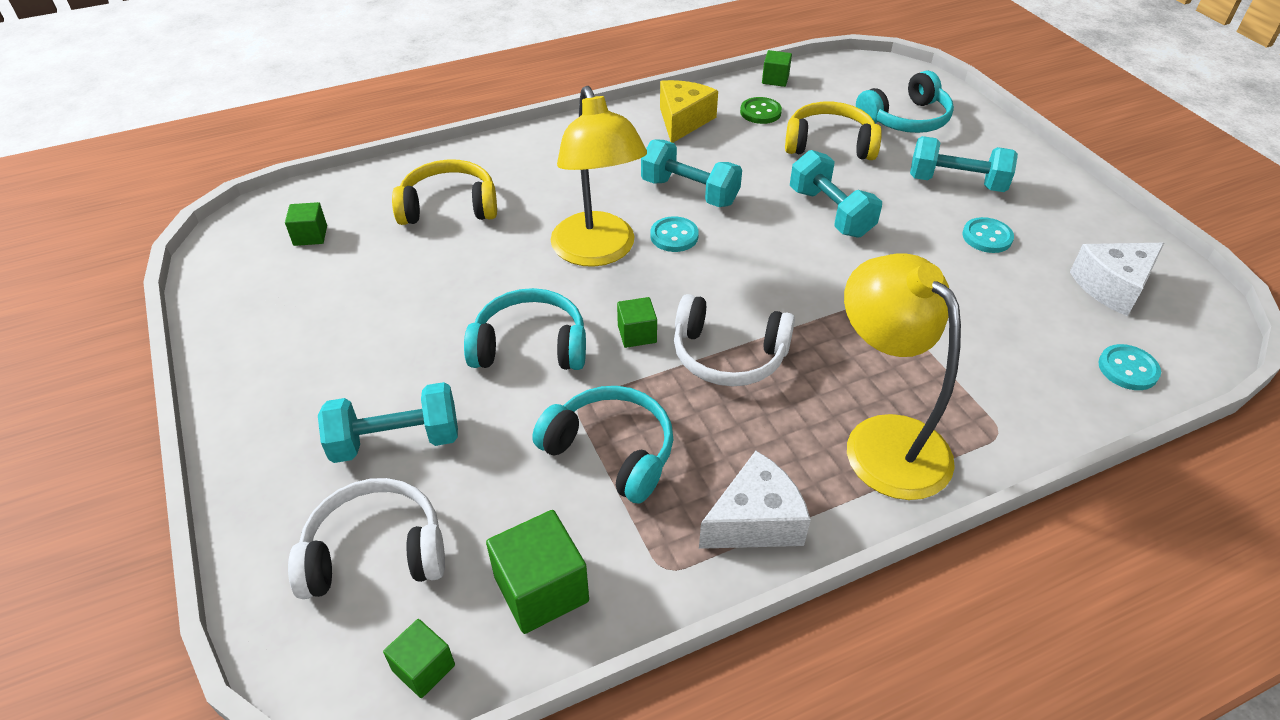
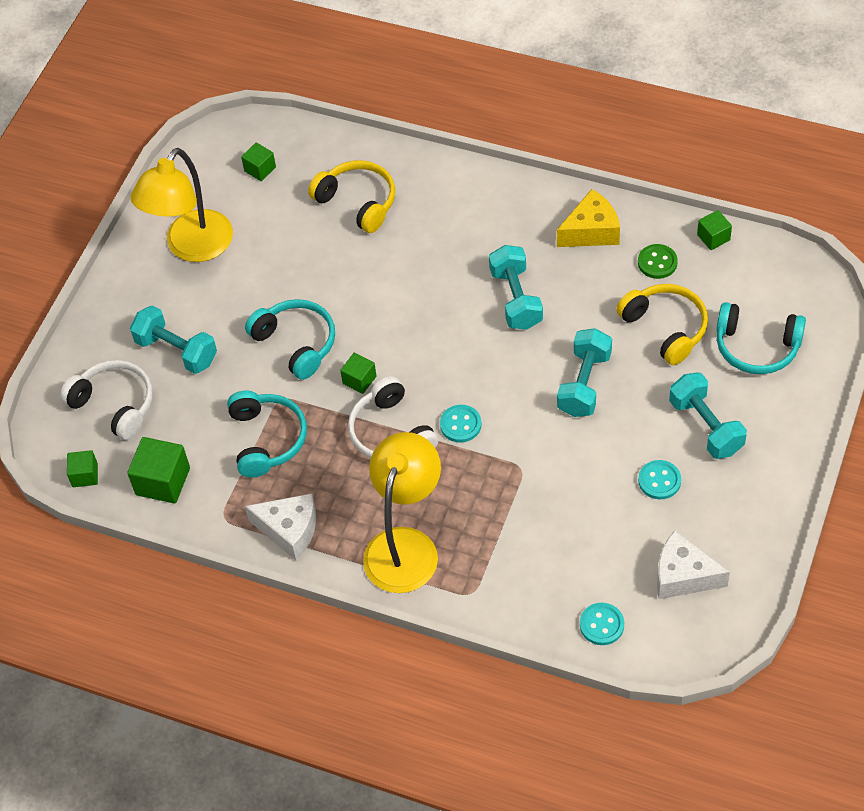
camera: 50 degrees right, 10 degrees up
(598, 252) = (404, 305): yellow lamp -> yellow lamp (192, 247)
(674, 236) = (463, 327): turquoise button -> turquoise button (460, 424)

